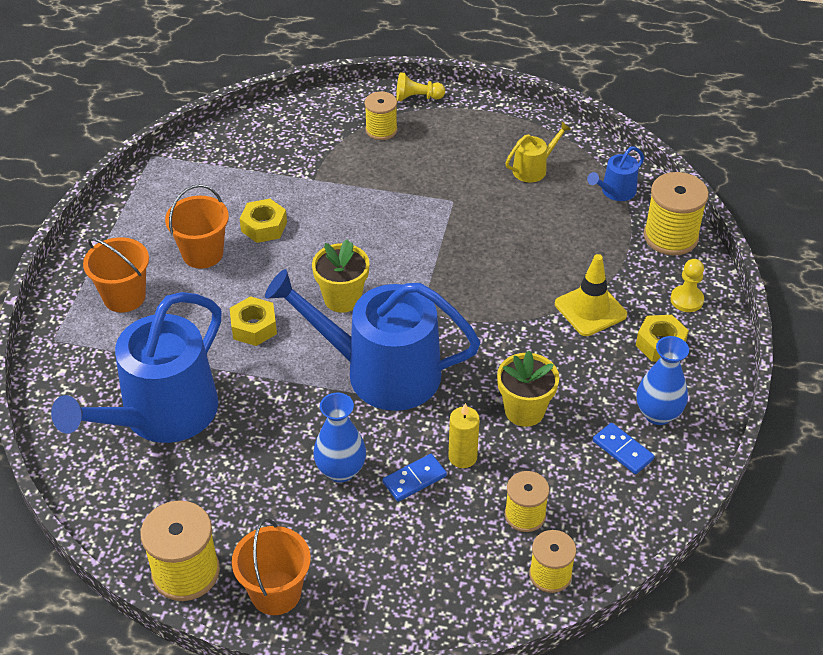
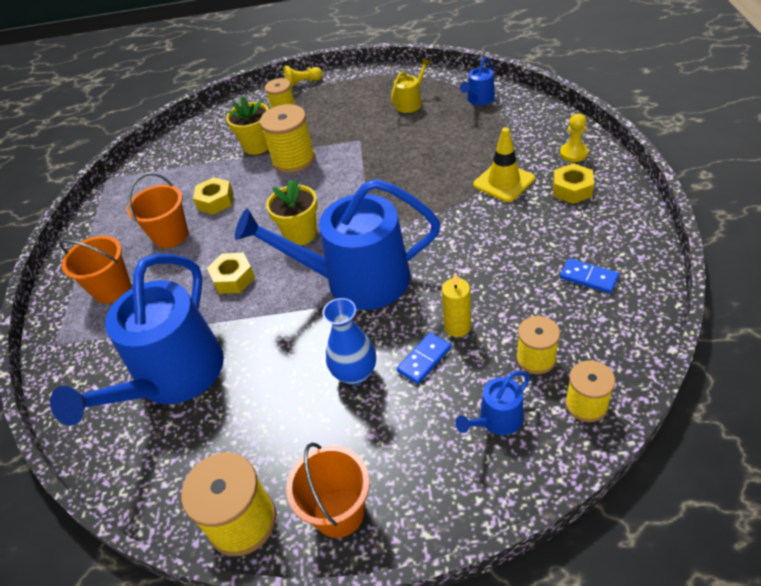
camera: 10 degrees left, 0 degrees up
(458, 560) = (497, 420): none -> blue watering can
(524, 410) = (491, 272): yellow flower pot -> yellow flower pot (257, 146)
(658, 414) = (600, 241): blue vase -> none
(670, 236) = (536, 116): yellow spool -> yellow spool (293, 160)

